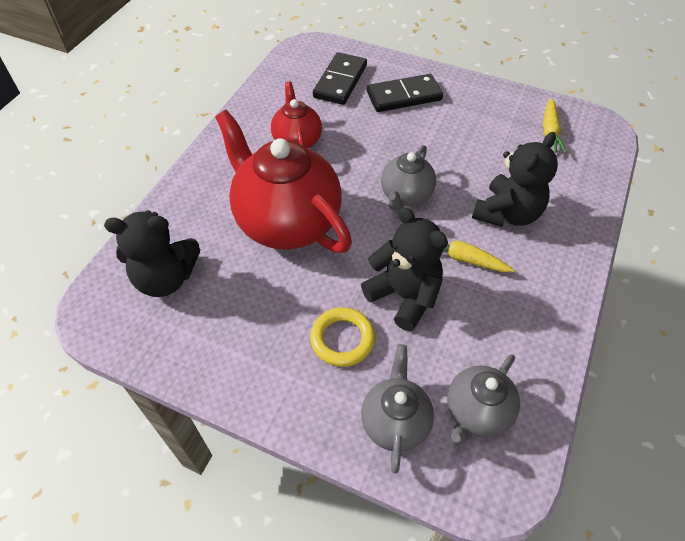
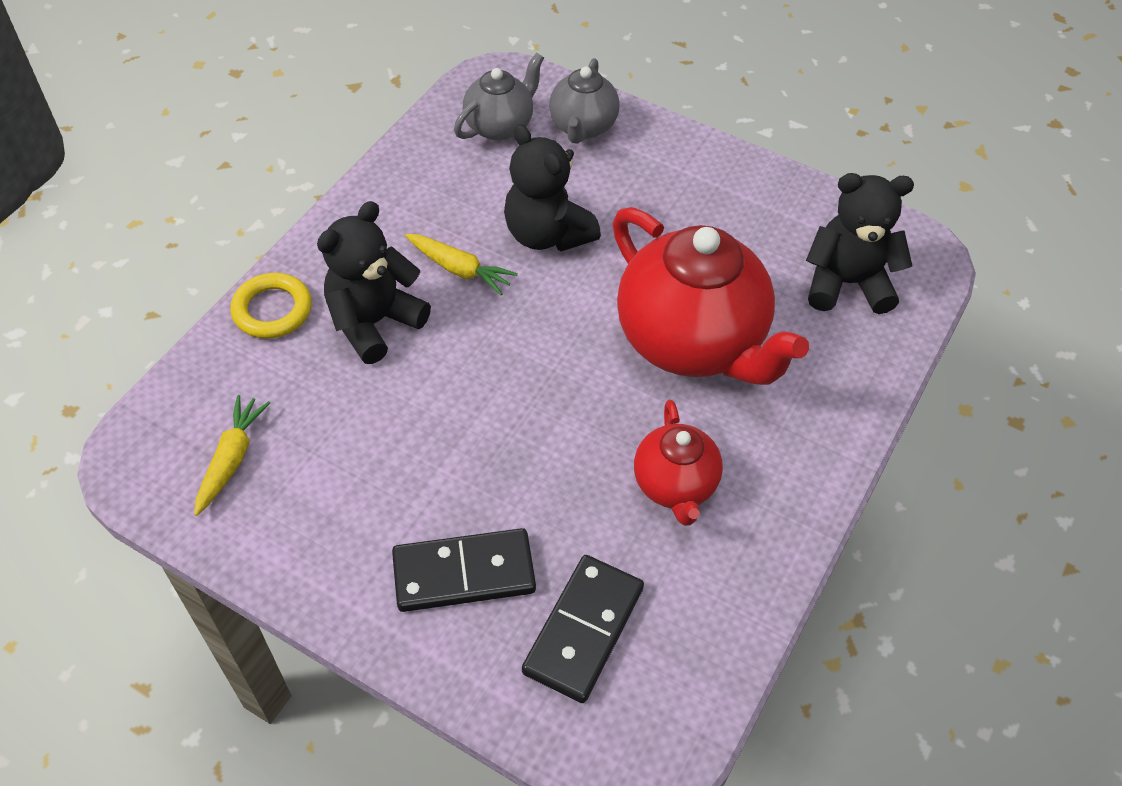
camera: 175 degrees left, 0 degrees up
(342, 339) = (627, 198): yellow ring -> yellow ring (272, 310)
(406, 196) = (512, 364): grey teapot -> none

